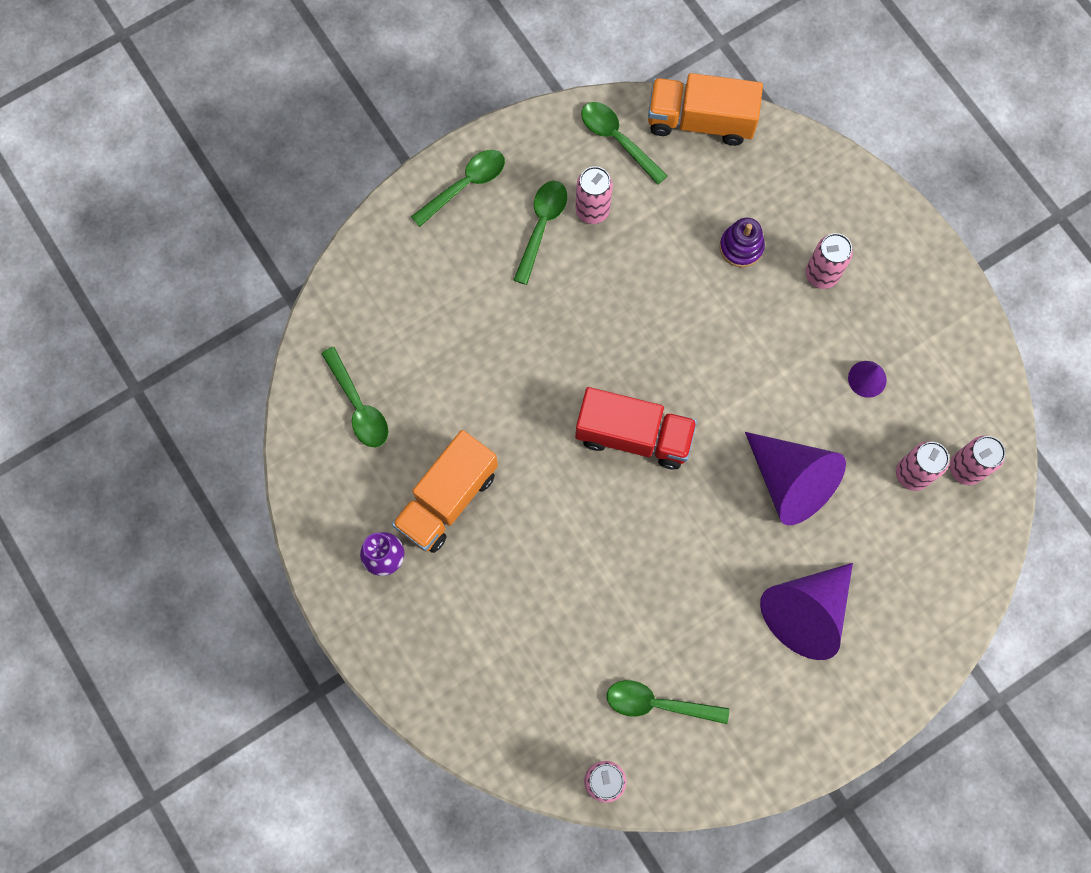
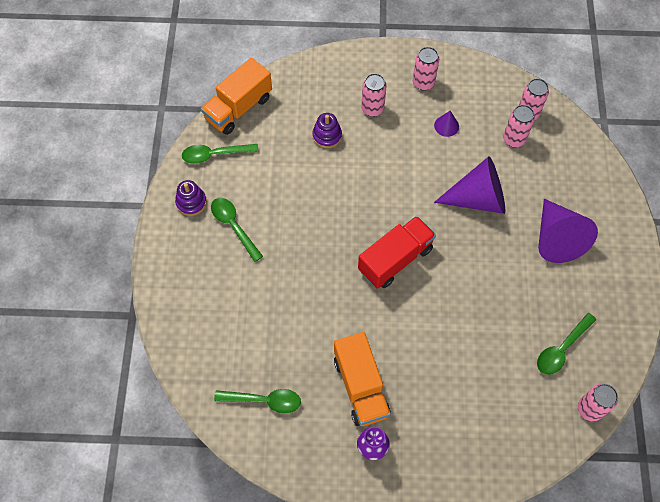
camera: 55 degrees left, 10 degrees down
(465, 185) = (175, 250): green spoon -> none
(537, 159) = (191, 202): none -> purple stacking toy
(592, 210) = (246, 194): pink can -> pink can (423, 83)

